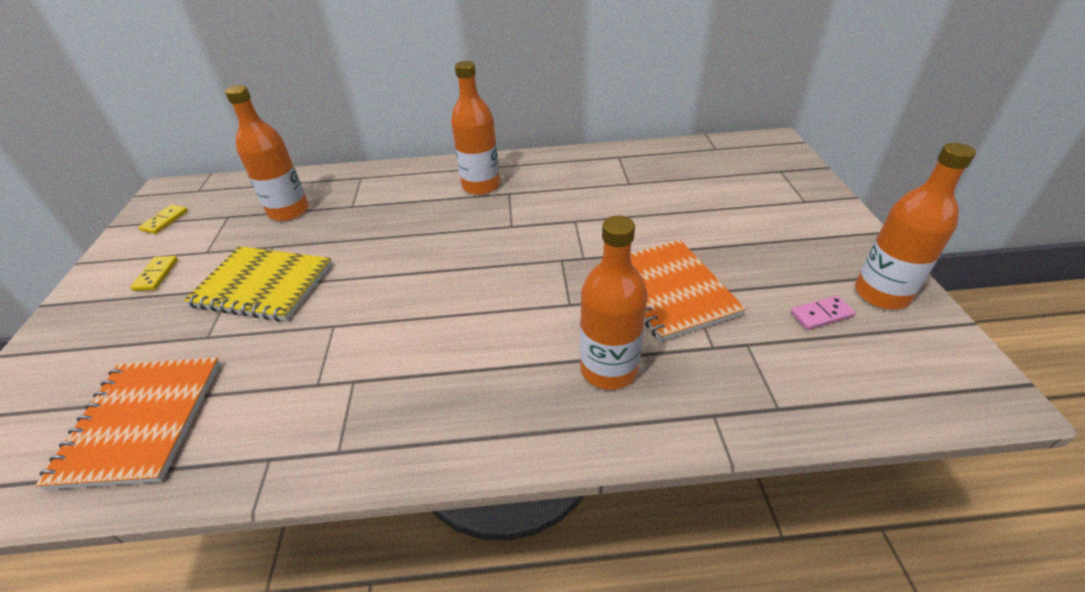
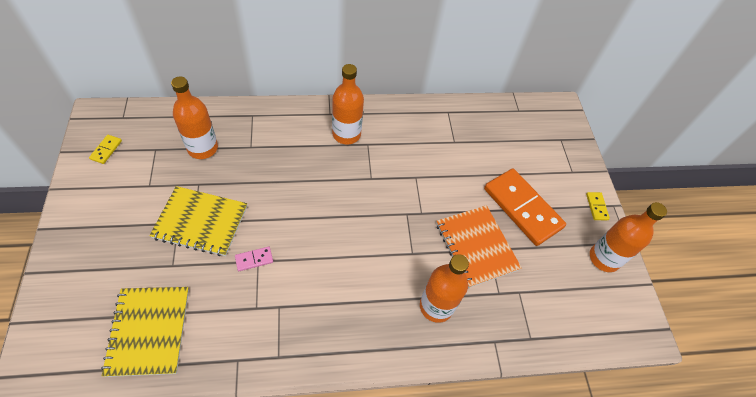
camera: 10 degrees left, 15 degrees up
(141, 422) = (149, 331): orange notebook -> yellow notebook
(156, 275) = (117, 206): yellow domino -> yellow domino (596, 207)
(736, 243) = (522, 208): none -> orange domino
(821, 315) = (565, 272): pink domino -> pink domino (254, 259)

